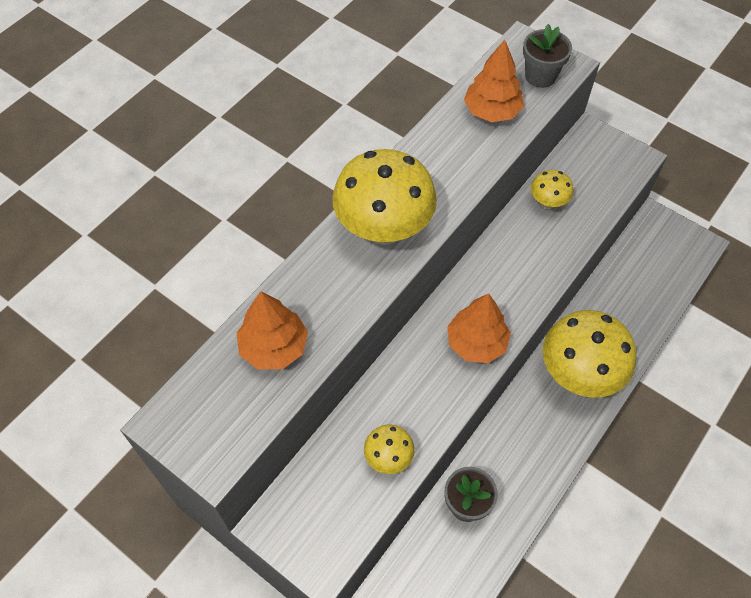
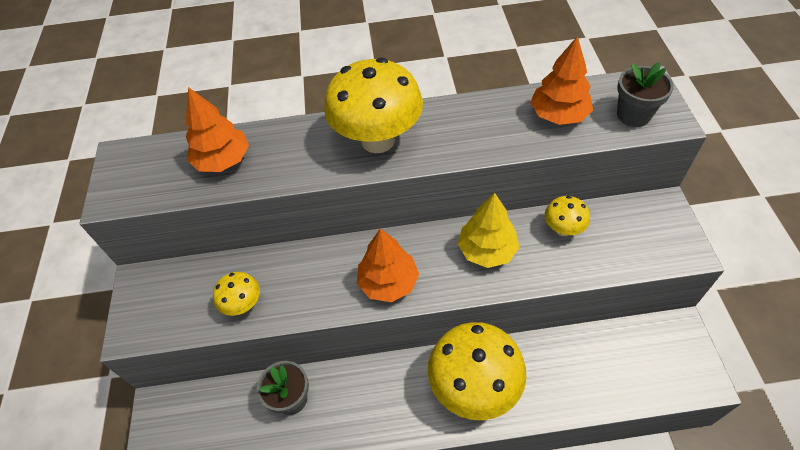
camera: 50 degrees right, 5 degrees down
(516, 260) = (487, 250): none -> yellow tree

